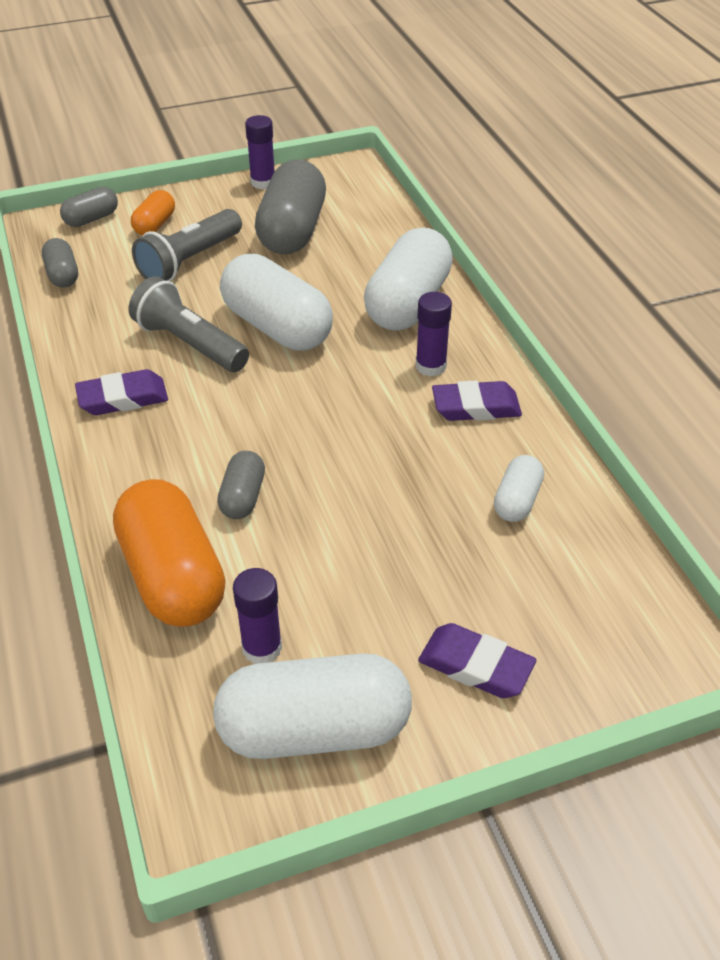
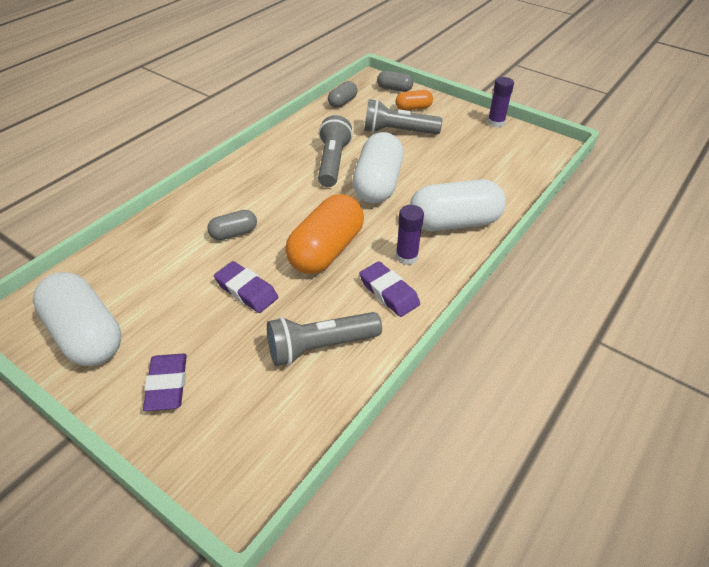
camera: 55 degrees right, 0 degrees up
(123, 398) = (272, 162): purple eraser -> purple eraser (246, 290)
(173, 576) = (161, 236): orange capsule -> orange capsule (326, 250)
(262, 648) = (131, 290): purple glue stick -> none
(292, 231) = (466, 152): grey capsule -> none
(517, 500) = (320, 347): white capsule -> grey flashlight

